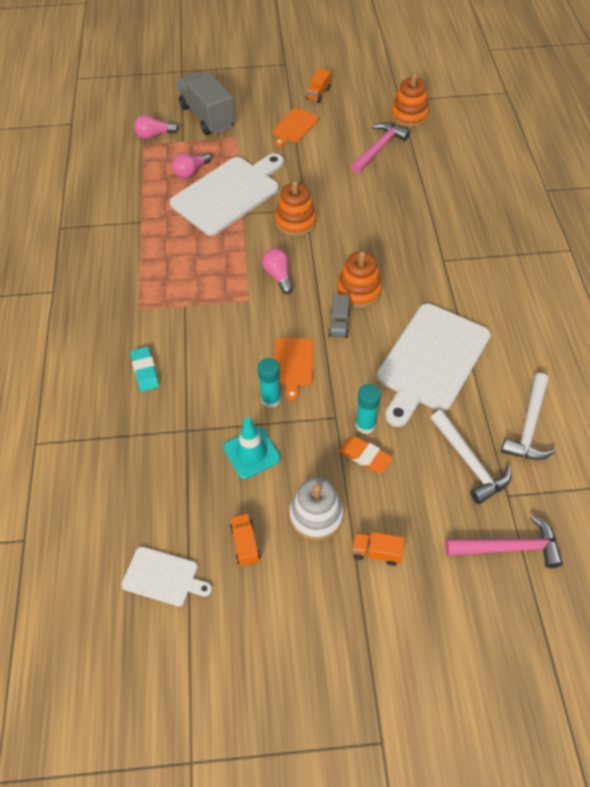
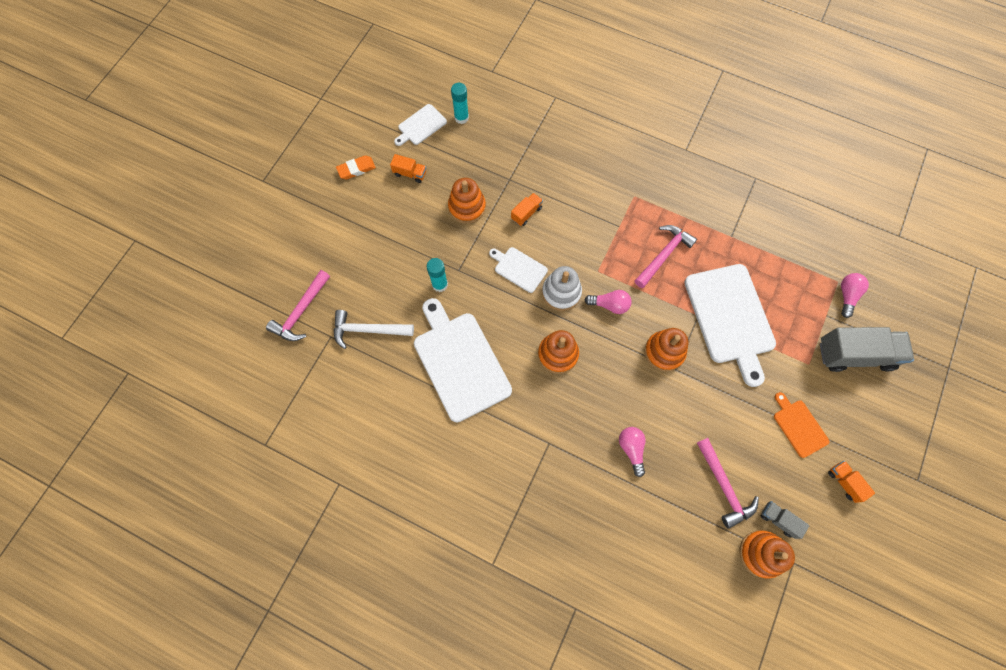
camera: 120 degrees right, 15 degrees up
(145, 371) = (573, 176): turquoise eraser -> none
(191, 172) = (776, 302): pink light bulb -> pink light bulb (631, 449)
(195, 259) = (663, 255): none -> pink hammer
(251, 453) = (467, 207): turquoise traffic cone -> orange stacking toy
(271, 399) = (499, 239): turquoise glue stick -> turquoise glue stick (461, 117)
(293, 364) = (519, 268): orange cutting board -> white cutting board
(316, 515) = (399, 219): white stacking toy -> white stacking toy (561, 292)
(339, 324) = (534, 320): grey truck -> grey truck (778, 520)
(365, 456) = (418, 270): orange eraser -> orange eraser (356, 169)
(376, 552) = (354, 237): orange truck -> orange truck (526, 213)
(529, 426) = (364, 389): white hammer -> none

